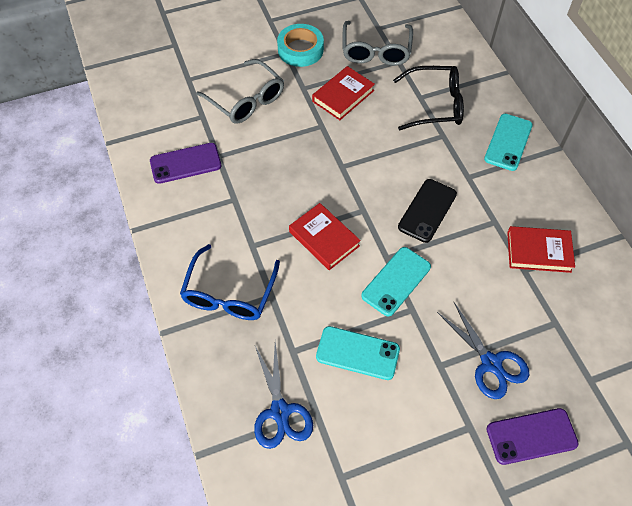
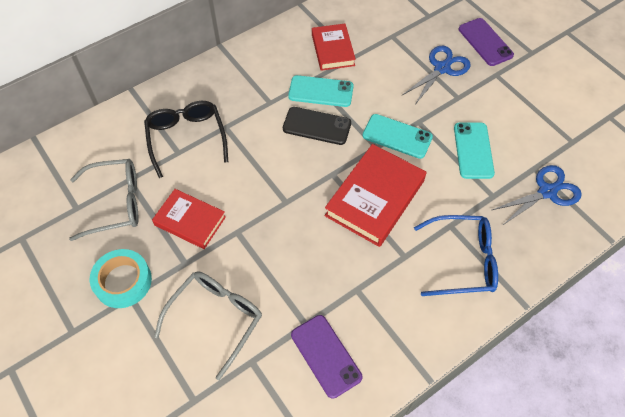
camera: 105 degrees left, 0 degrees up
(324, 239) = (375, 198): red book -> red book, size x1.57
(508, 142) = (222, 79): turquoise phone -> turquoise phone (321, 91)

